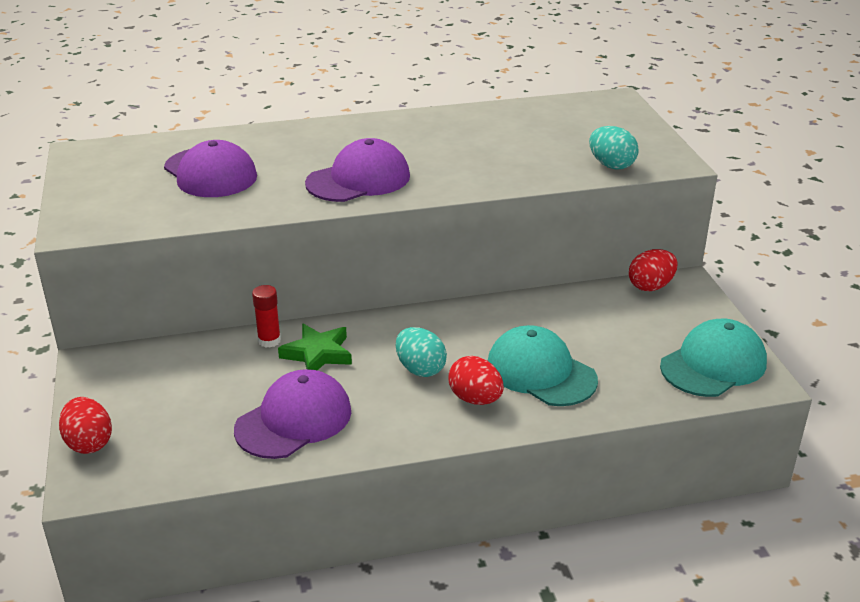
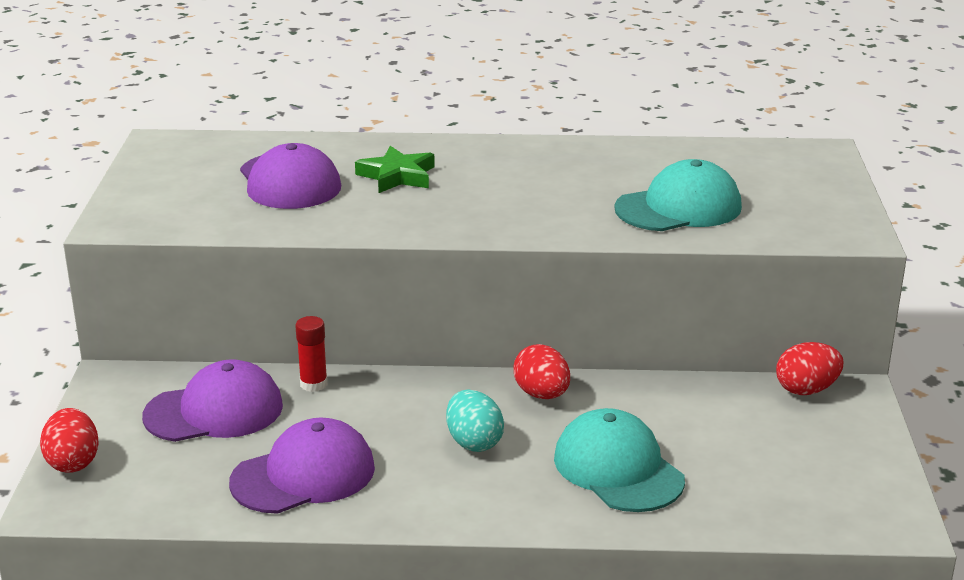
camera: 15 degrees right, 5 degrees down
(318, 354) = (362, 407): green star -> green star (397, 176)
(358, 180) = (454, 209): purple cap -> purple cap (214, 411)
(475, 399) = (524, 486): red egg -> red egg (542, 394)
(611, 165) = (772, 229): turquoise egg -> none
(713, 364) = (843, 494): turquoise cap -> turquoise cap (679, 208)

